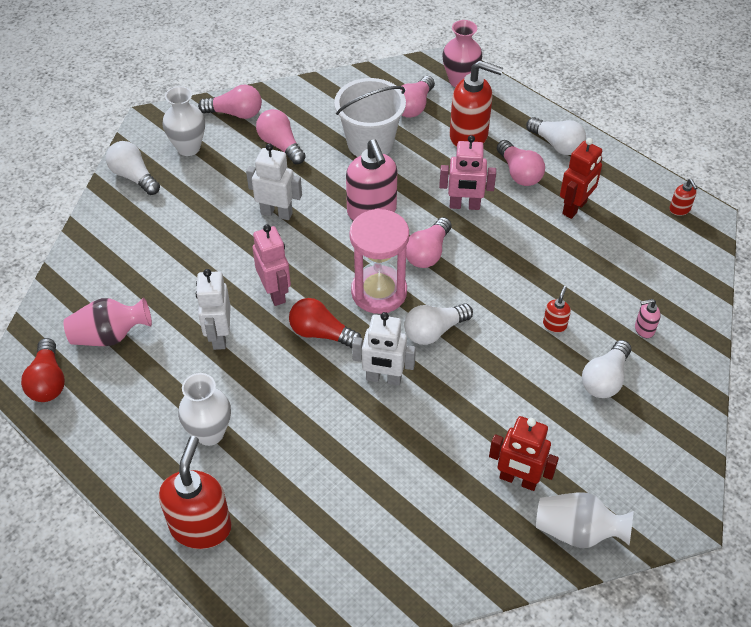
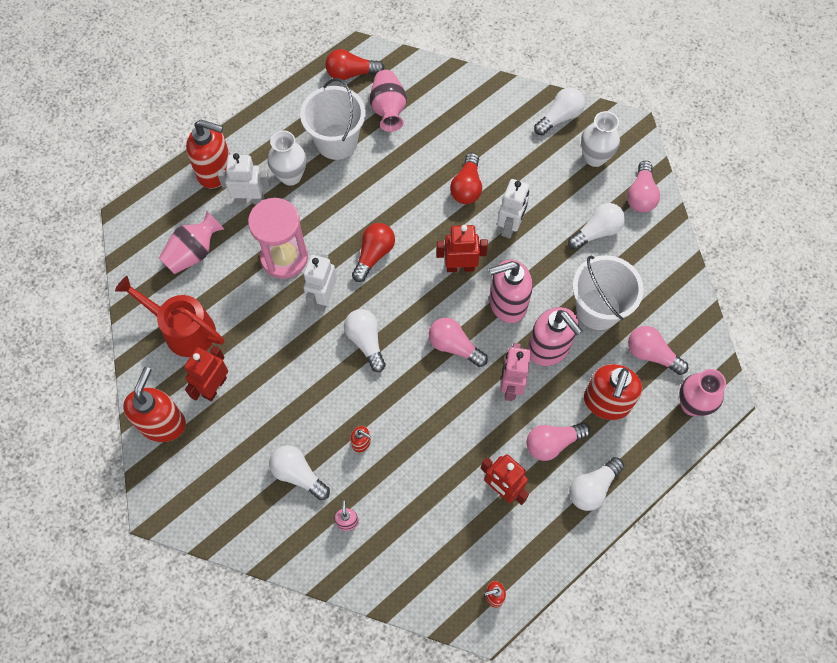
camera: 95 degrees right, 15 degrees up
(157, 387) = (336, 142): none -> white bucket
(219, 336) = (379, 182): white robot -> white robot (250, 199)
(226, 253) = (467, 187): none -> red light bulb
(275, 292) = (420, 222): pink robot -> none
(280, 145) = (597, 232): pink light bulb -> white light bulb
(331, 253) = (460, 267): none -> red robot
(332, 534) = (193, 253): none -> pink vase
(379, 292) = (413, 302): pink hourglass -> pink hourglass (284, 257)
(419, 178) = (549, 348): none -> pink soap dispenser
(446, 528) = (183, 330): none -> red watering can
(577, 531) = (163, 423): white vase -> red soap dispenser

